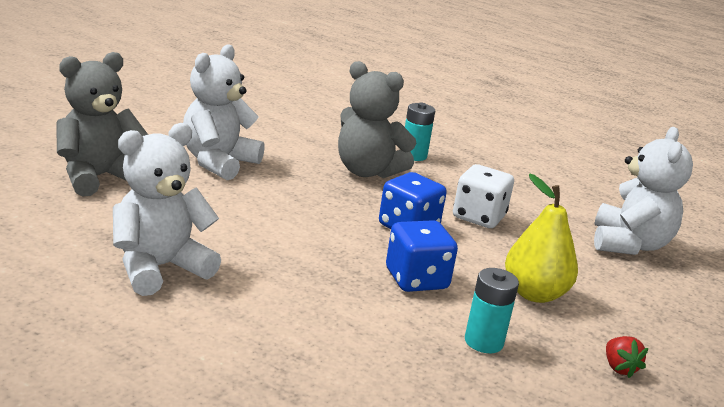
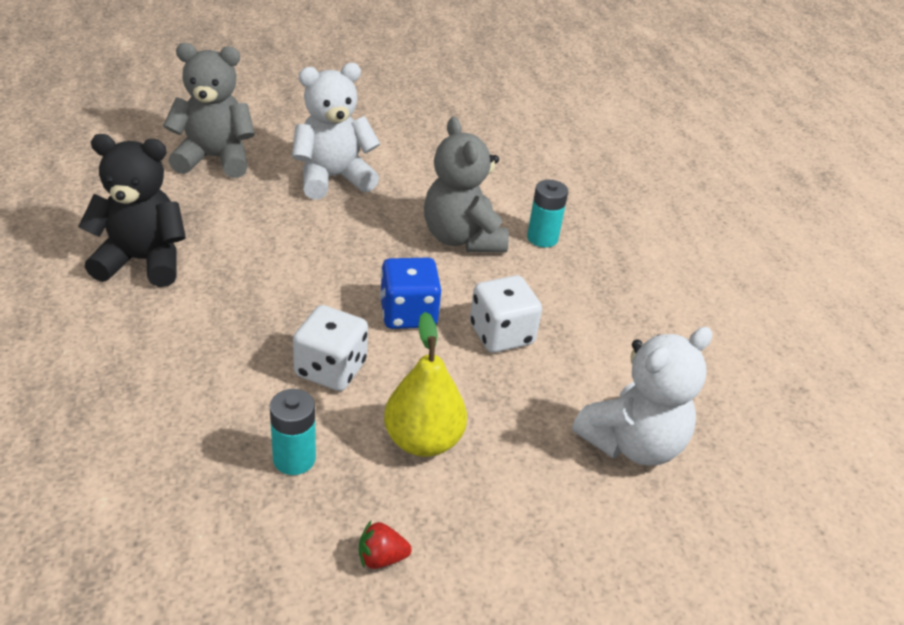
camera: 40 degrees right, 15 degrees up
(159, 268) = (142, 261): white teddy bear -> black teddy bear
(416, 279) = (330, 369): blue dice -> white dice
(619, 368) = (381, 558): red strawberry -> red strawberry turned 60 degrees clockwise

